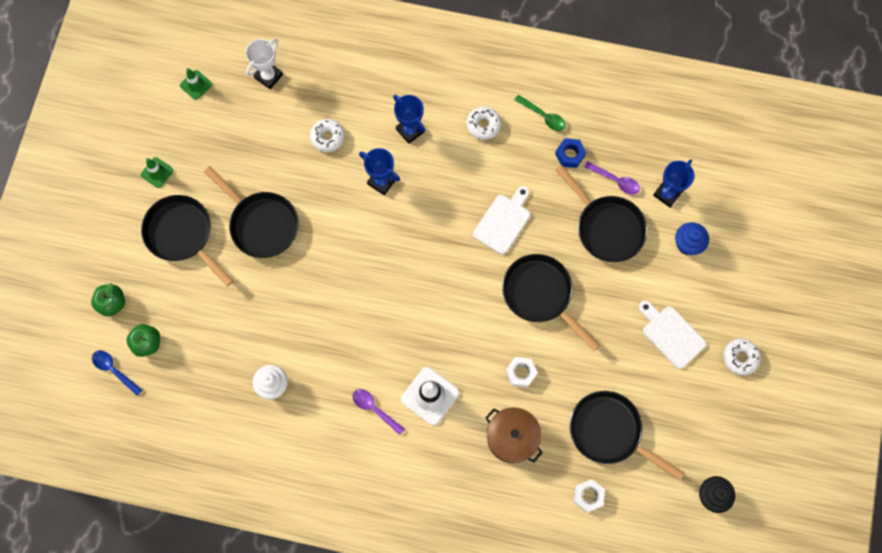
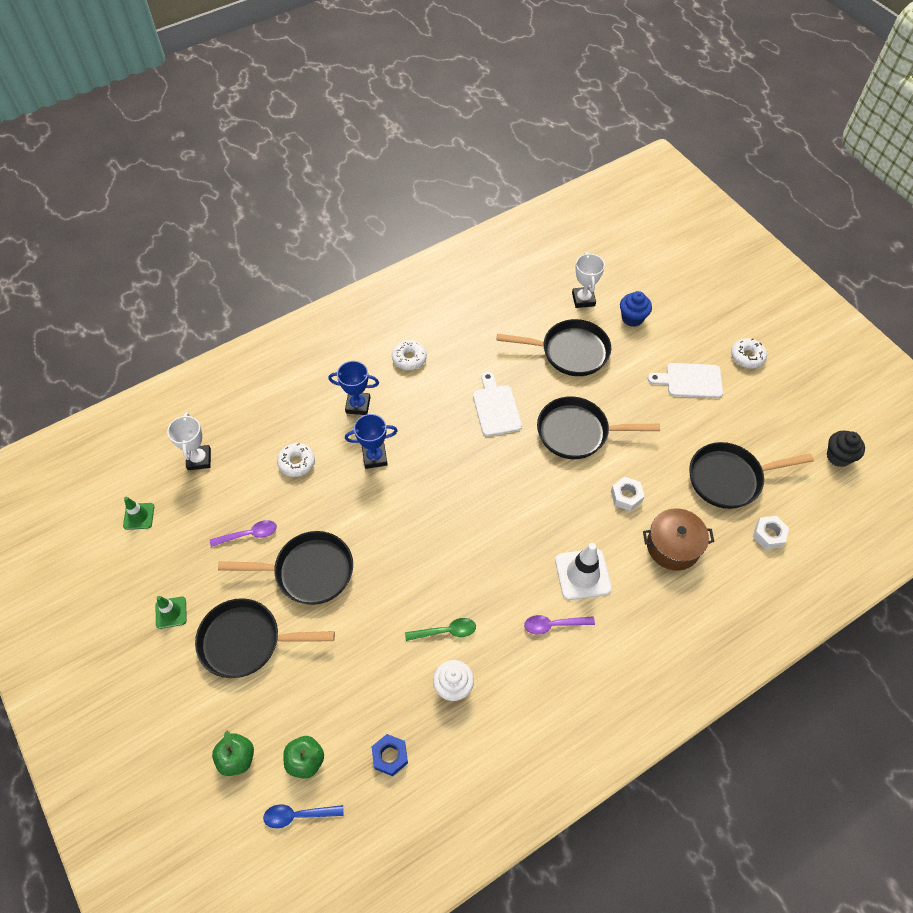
camera: 45 degrees left, 15 degrees down
(543, 116) = (445, 319): green spoon -> green spoon (445, 631)
(570, 155) = (492, 328): blue nut -> blue nut (390, 756)
(615, 180) = (541, 319): purple spoon -> purple spoon (249, 534)
(667, 193) = (583, 299): blue trophy -> white trophy

